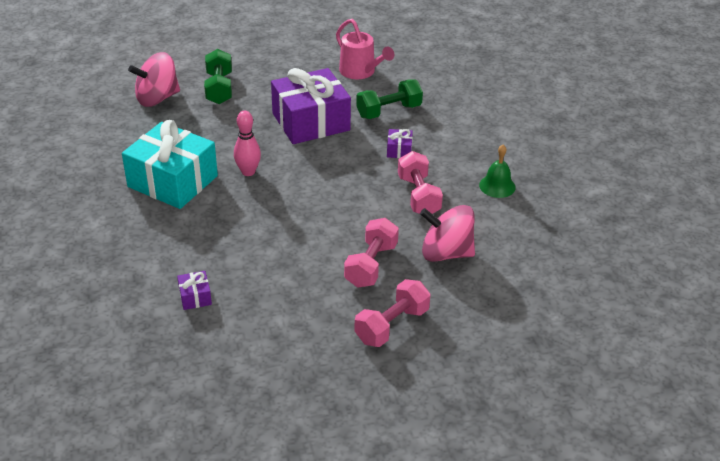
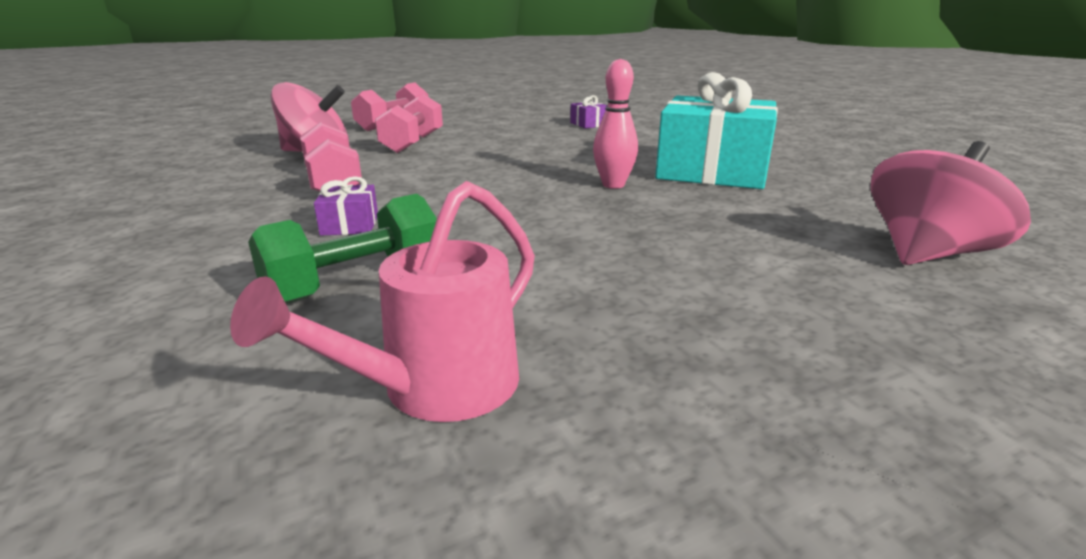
camera: 170 degrees right, 15 degrees down
(219, 88) = (826, 287): green dumbbell -> none
(311, 122) = (546, 248): purple gift -> none
(360, 72) = (436, 389): pink watering can -> pink watering can turned 90 degrees counterclockwise
(497, 186) = (186, 201): green bell -> none

